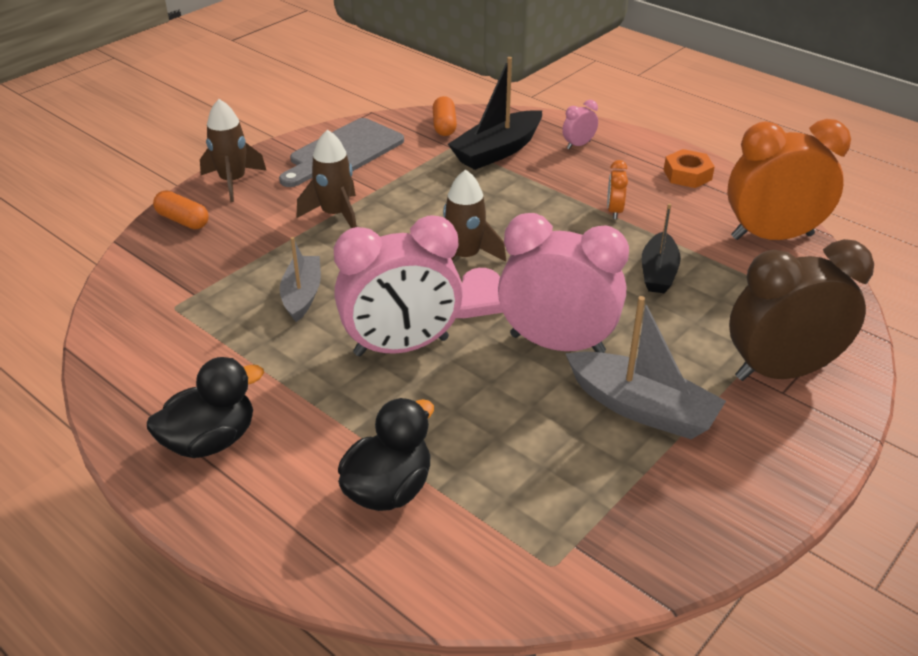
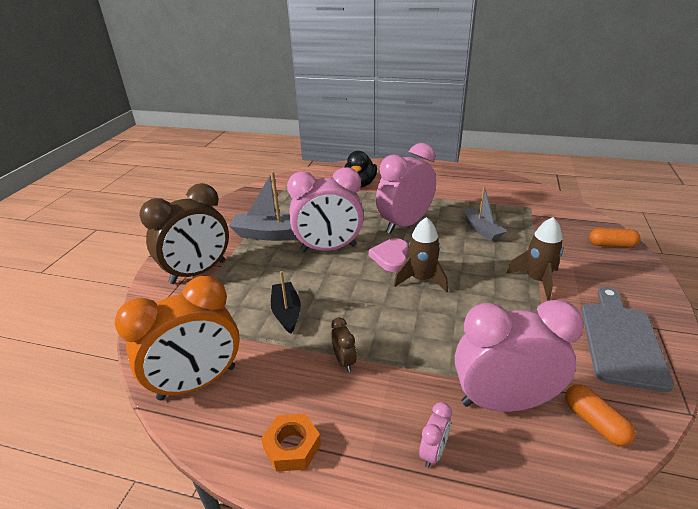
camera: 155 degrees right, 5 degrees down
(210, 441) = (439, 177): black duck -> none
(233, 181) = (640, 280): brown rocket -> none
(497, 151) = (503, 402): black boat -> pink clock
(614, 211) = (344, 361): orange clock -> brown clock

